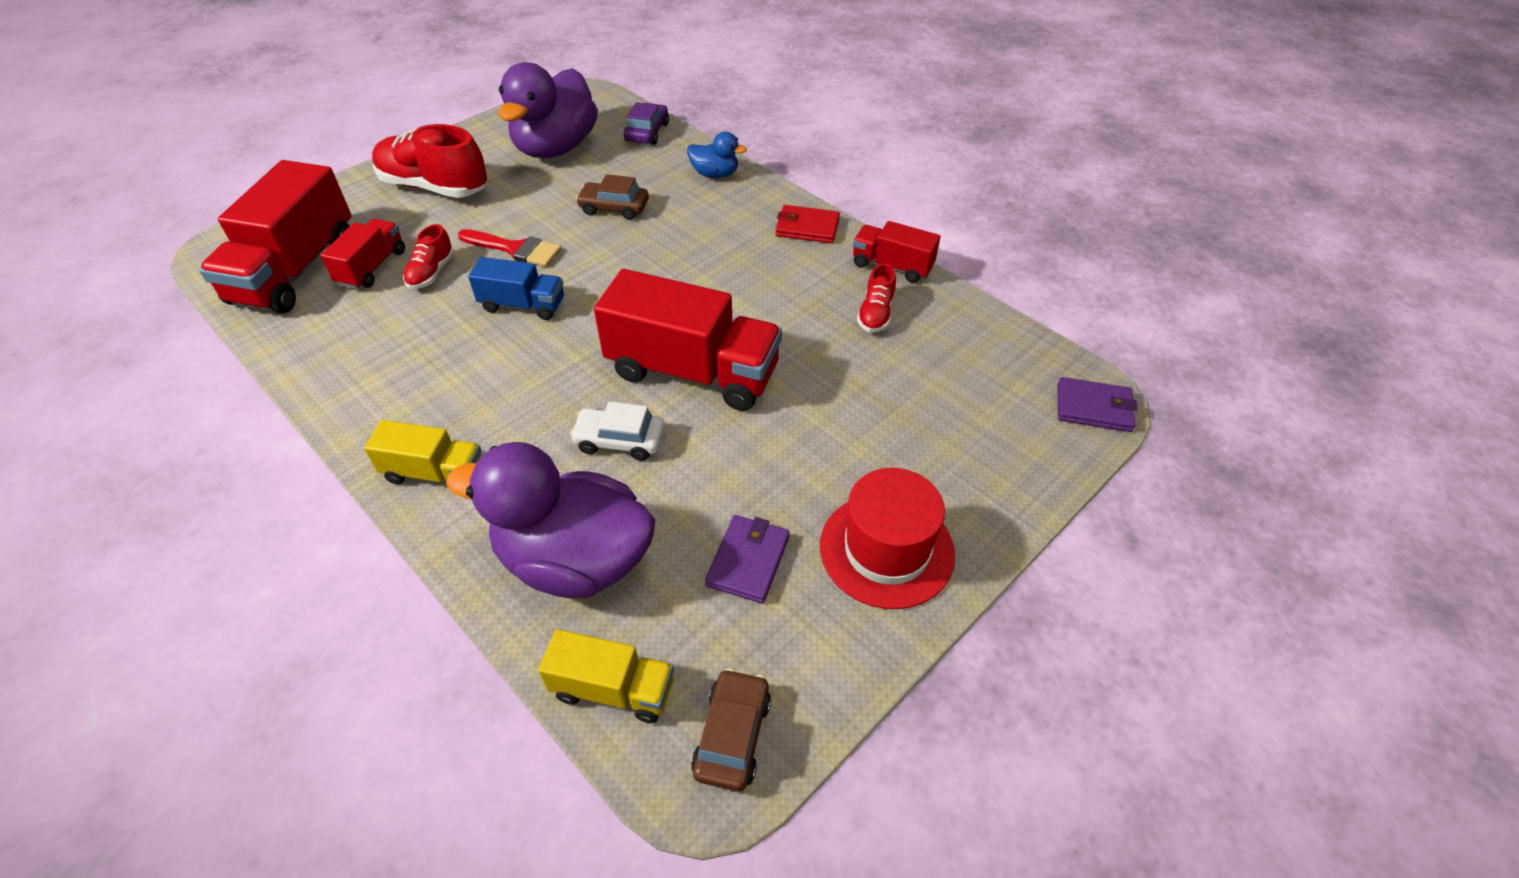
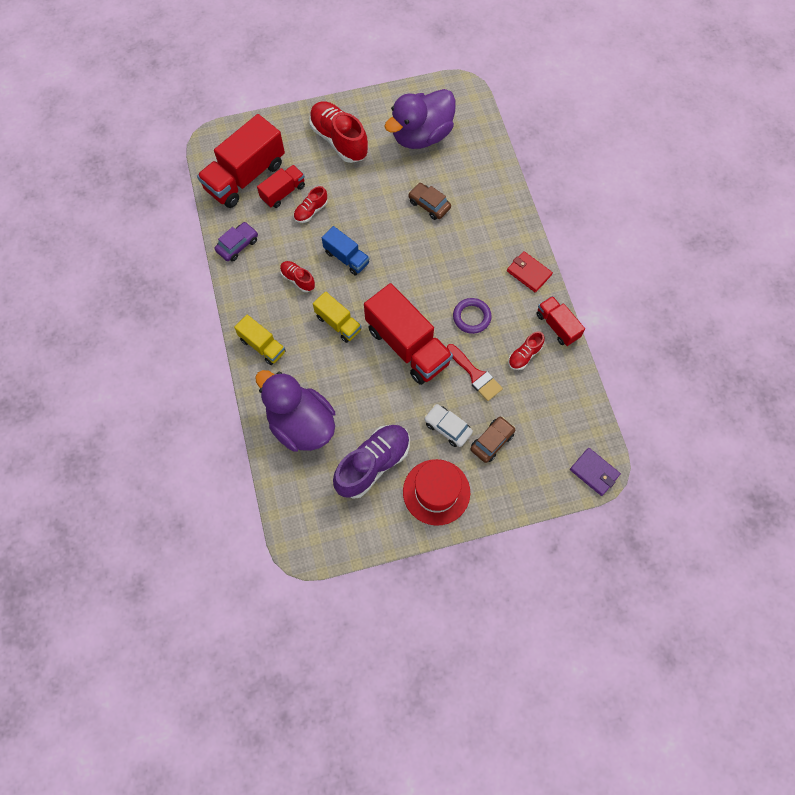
camera: 30 degrees right, 20 degrees up
(454, 360) = (298, 279): none -> red shoe
(515, 249) = (361, 213): red brush -> red brush (475, 375)
(613, 689) = (288, 492): yellow truck -> yellow truck (338, 323)
(620, 440) = (351, 370): white car -> white car (447, 427)
(647, 132) = (482, 145): purple car -> purple car (237, 245)
(715, 174) = (502, 203): blue duck -> none
(732, 735) = (322, 536): brown car -> brown car (492, 441)
(748, 561) = (373, 464): purple wallet -> purple shoe
(765, 301) = (471, 317): none -> purple ring

